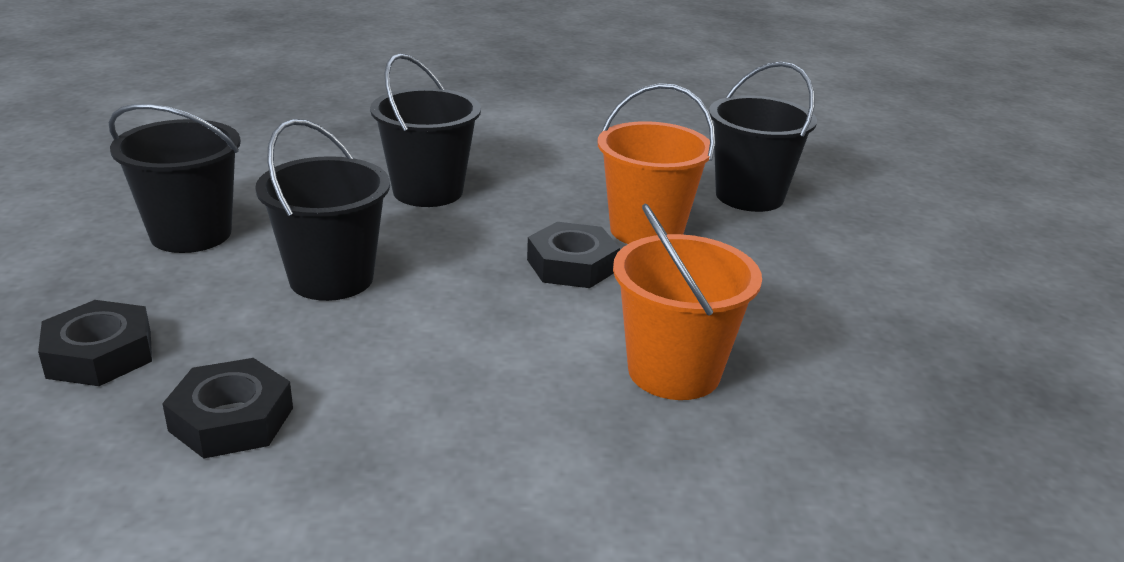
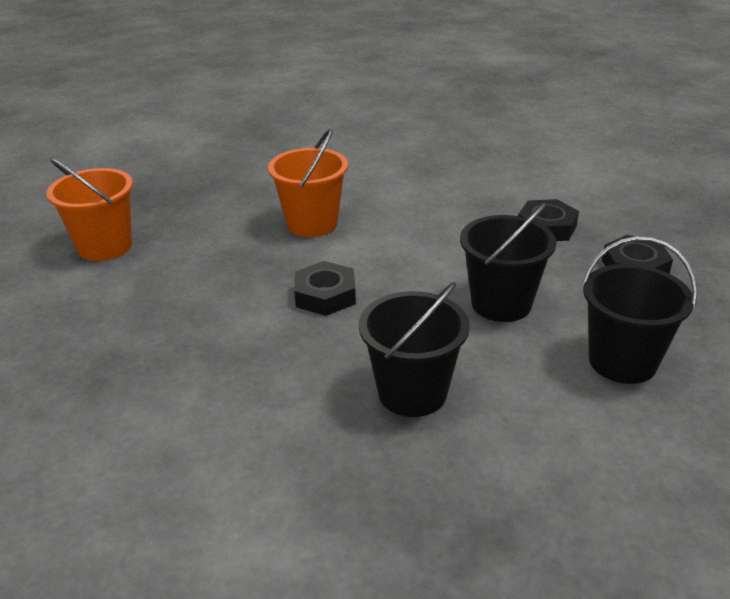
camera: 160 degrees left, 5 degrees up
(646, 230) = (245, 320): orange bucket -> orange bucket (105, 246)
(749, 196) = (120, 348): black bucket -> none

